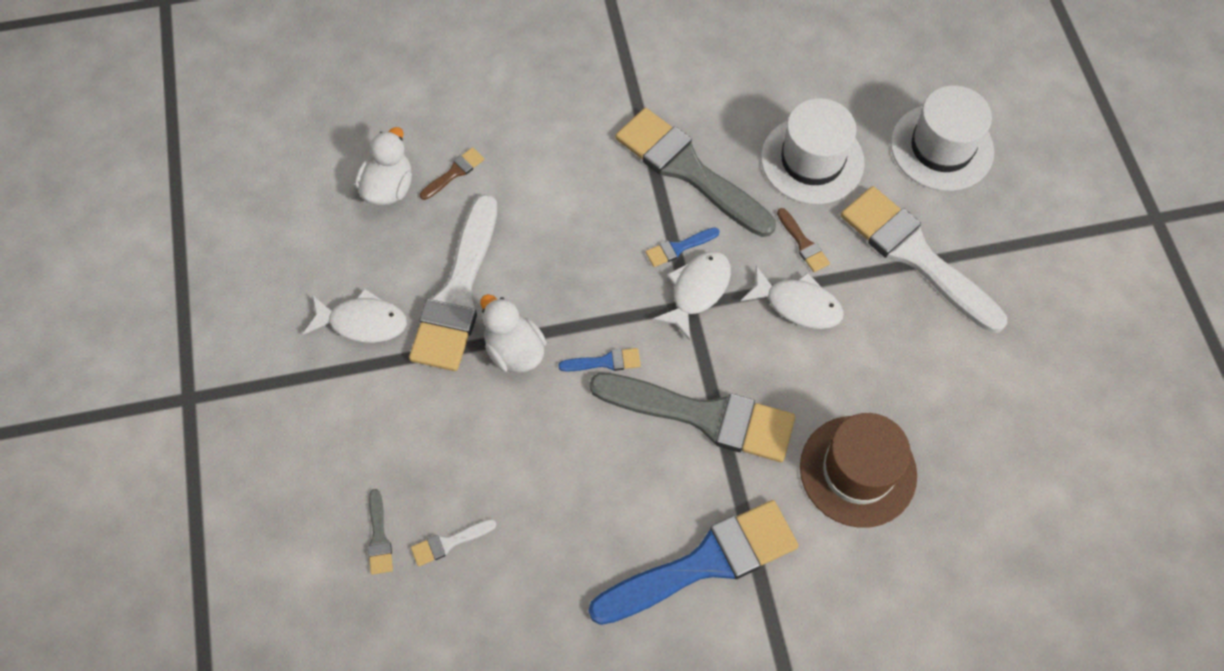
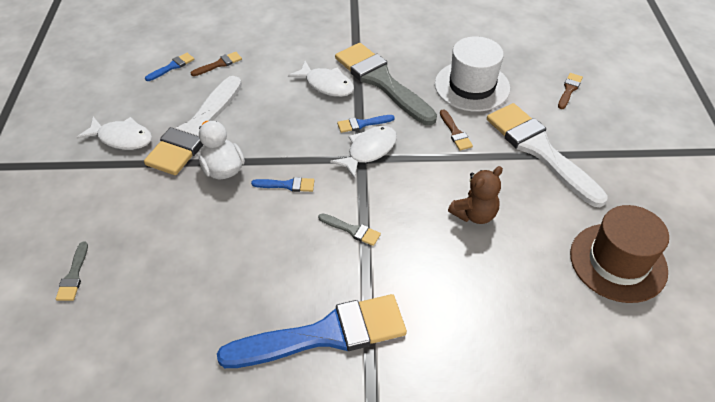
camera: 10 degrees right, 15 degrees down
(388, 187) = (172, 67): white duck -> blue brush
(449, 542) = (126, 287): white brush -> none
(702, 416) = (351, 230): grey brush -> grey brush, size x0.40
(798, 304) = (443, 169): white fish -> white fish (326, 85)
(848, 368) = (474, 214): none -> brown teddy bear
(858, 471) = (469, 286): brown hat -> brown hat (618, 262)
(941, 147) = (569, 90): white hat -> brown brush

